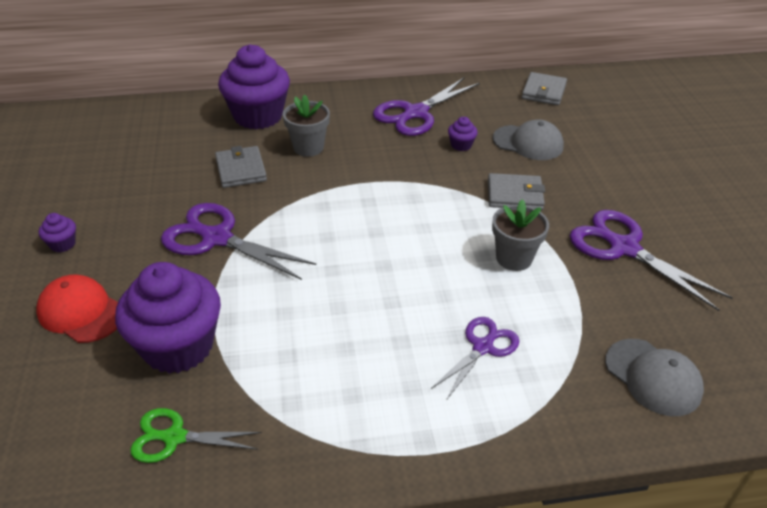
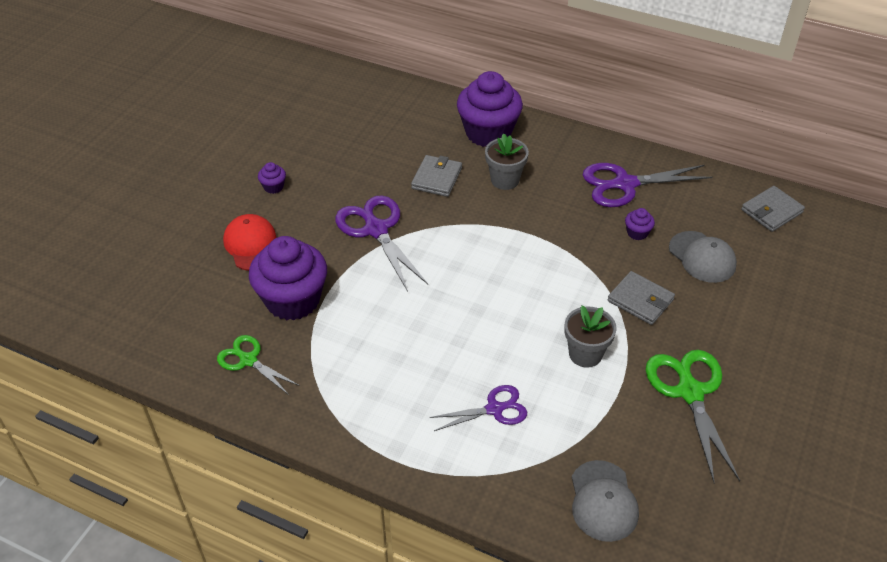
camera: 35 degrees right, 5 degrees up
(623, 248) = (690, 391): purple scissors -> green scissors

